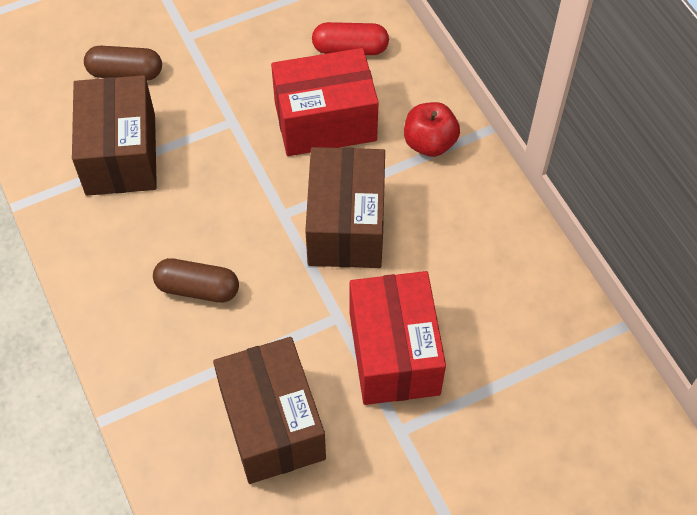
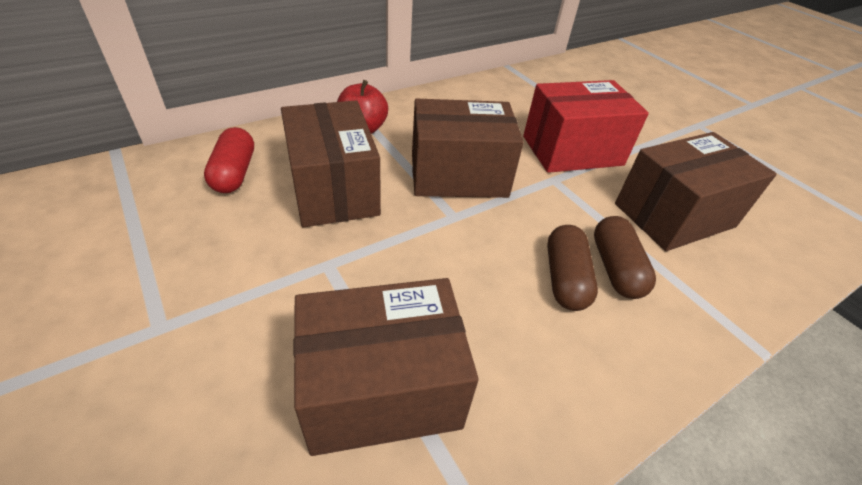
camera: 100 degrees left, 15 degrees down
(125, 73) = (213, 407): brown capsule -> brown capsule (615, 268)
(325, 121) = (333, 189): red box -> brown box

